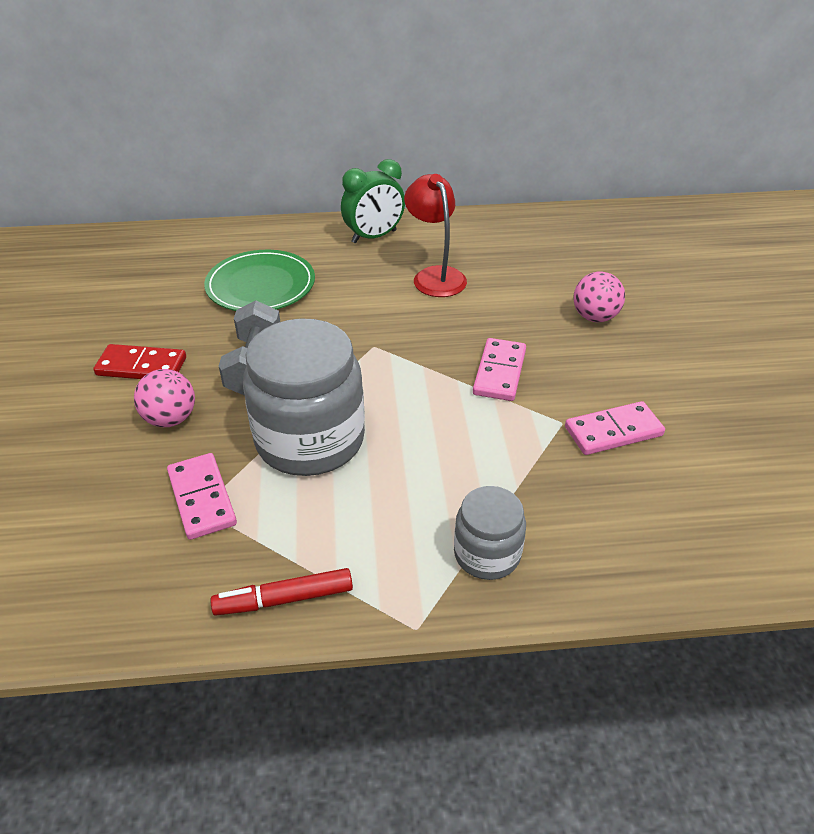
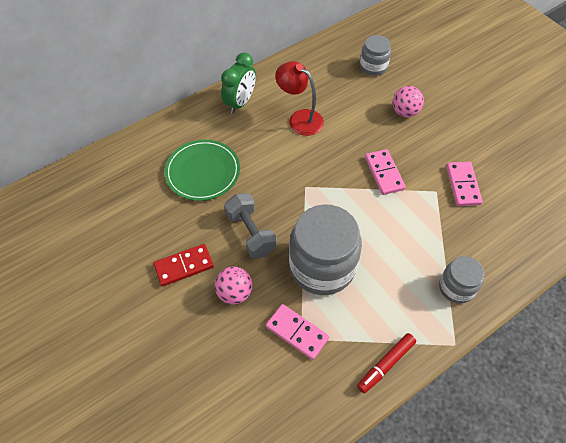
camera: 30 degrees left, 15 degrees up
(590, 256) = (373, 67): none -> grey jar
(613, 431) = (463, 185): pink domino -> pink domino turned 45 degrees counterclockwise

